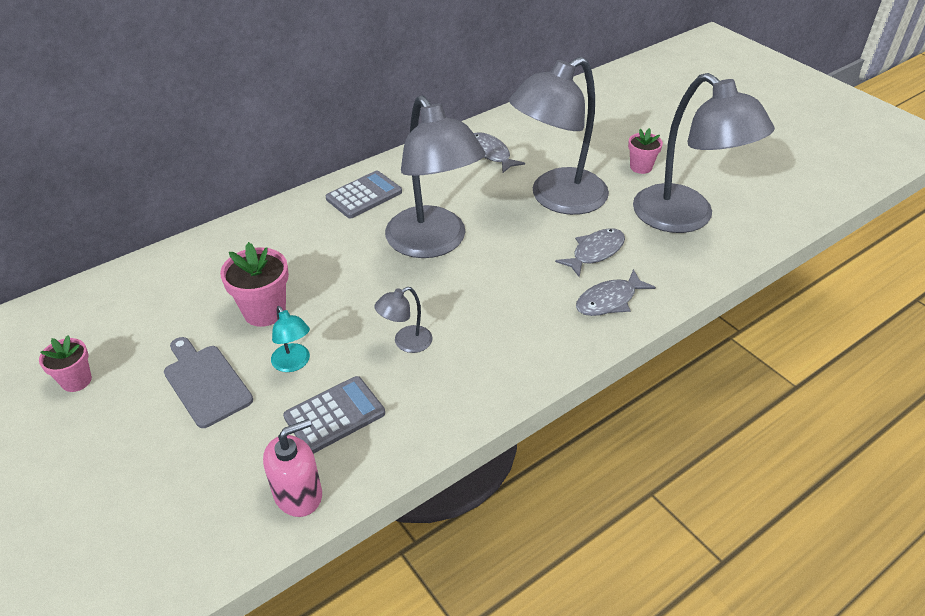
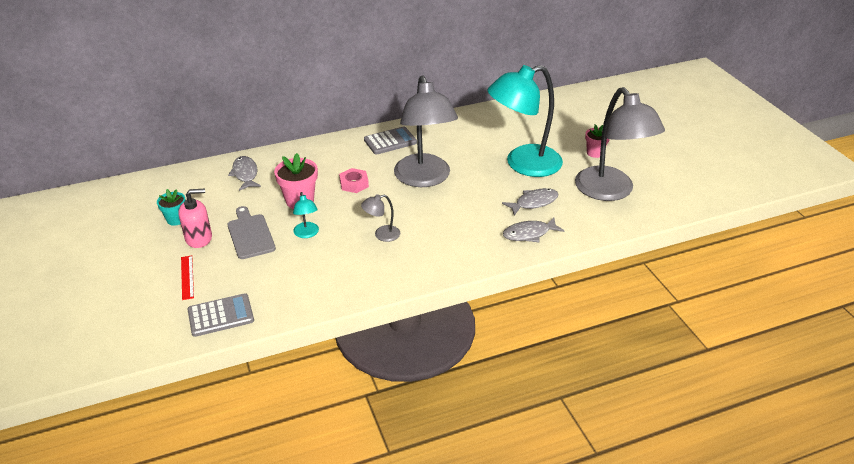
camera: 15 degrees right, 5 degrees down
(76, 380) = (176, 219): pink flower pot -> turquoise flower pot
(124, 480) = (187, 277): none -> red ruler
(298, 494) = (284, 304): pink soap dispenser -> pink soap dispenser (199, 238)
(334, 415) = (321, 267): grey calculator -> grey calculator (221, 315)
(336, 269) = (354, 184): none -> pink nut
(491, 154) = (489, 128): grey fish -> grey fish (245, 174)
(557, 199) = (523, 164): grey lamp -> turquoise lamp

